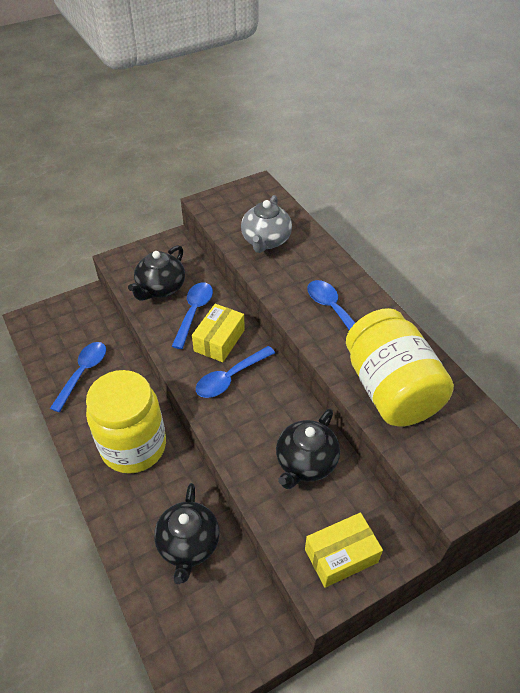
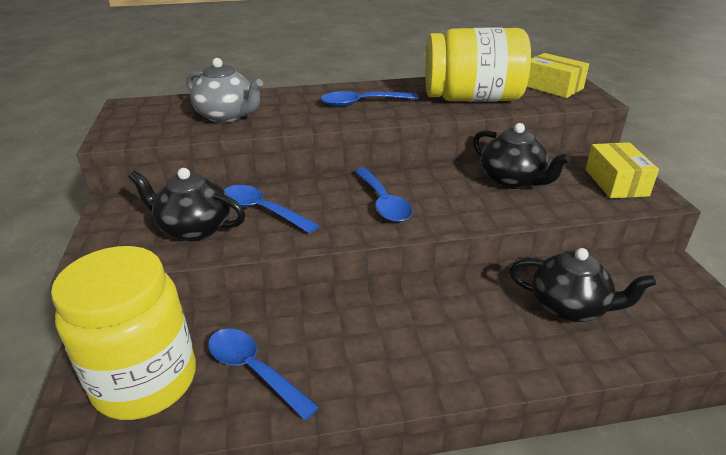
camera: 70 degrees left, 15 degrees down
(134, 446) = (416, 333): yellow jar -> yellow jar (145, 381)
(161, 288) = (194, 229): black teapot -> black teapot turned 150 degrees clockwise
(219, 340) = (322, 200): yellow box -> yellow box (552, 87)

